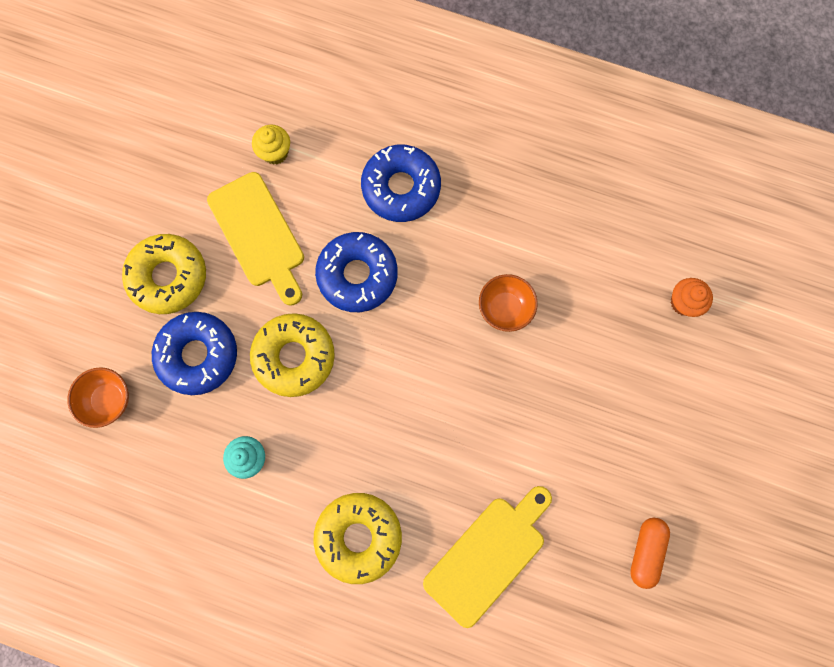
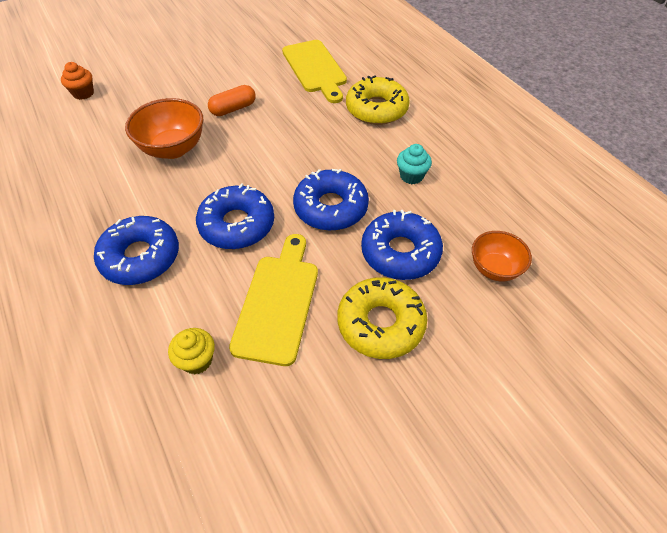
camera: 140 degrees left, 25 degrees down
(294, 357) = (330, 208): yellow donut -> blue donut
(488, 555) = (315, 68): yellow cutting board -> yellow cutting board turned 105 degrees counterclockwise
(504, 308) = (173, 149): orange bowl -> orange bowl, size x1.55
(645, 551) = (240, 34): orange capsule -> orange capsule (233, 109)

